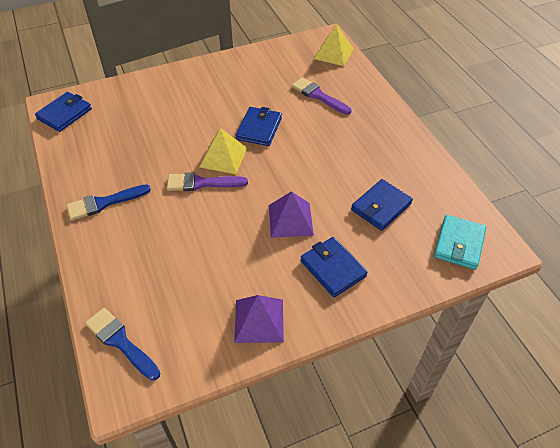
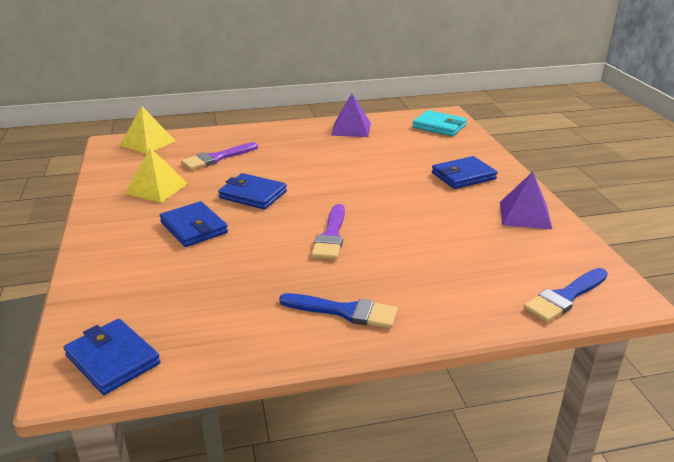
camera: 80 degrees left, 20 degrees down
(104, 203) = (344, 311): blue brush -> blue brush turned 60 degrees counterclockwise
(223, 157) = (292, 219): yellow pyramid -> yellow pyramid (156, 188)
(290, 219) = (400, 189): purple pyramid -> purple pyramid (351, 129)
(381, 207) = (392, 148): blue wallet -> blue wallet (194, 228)

